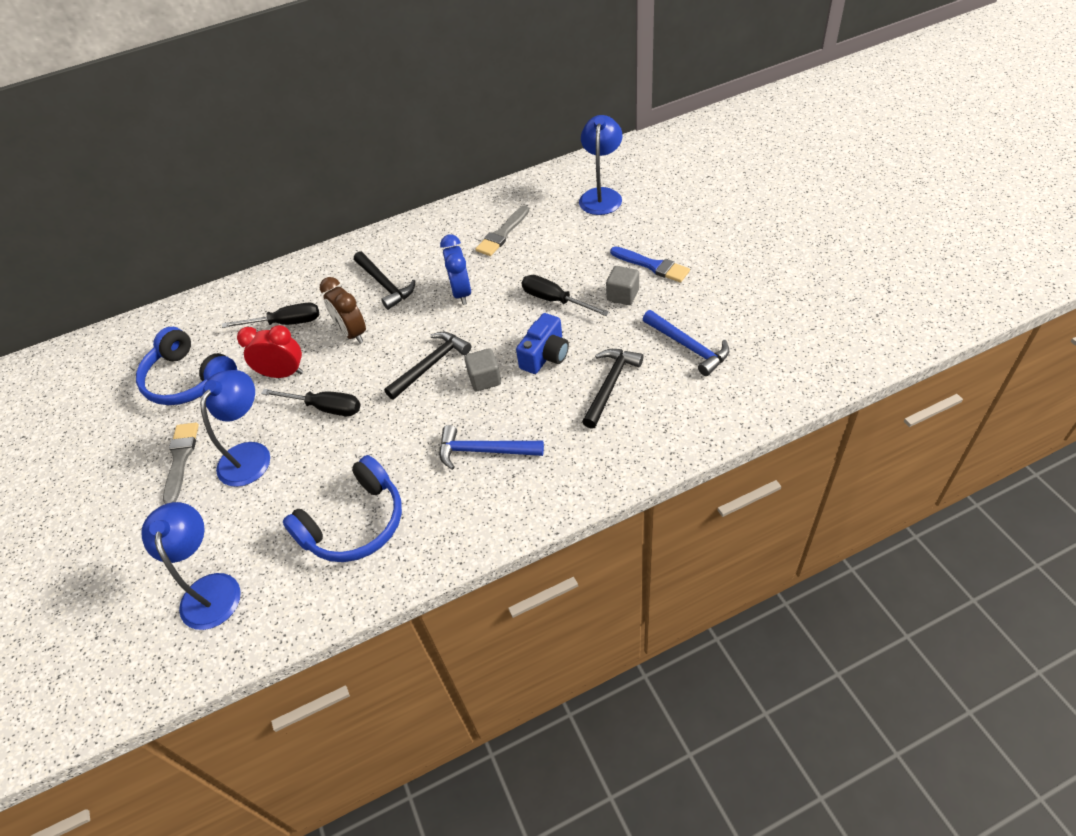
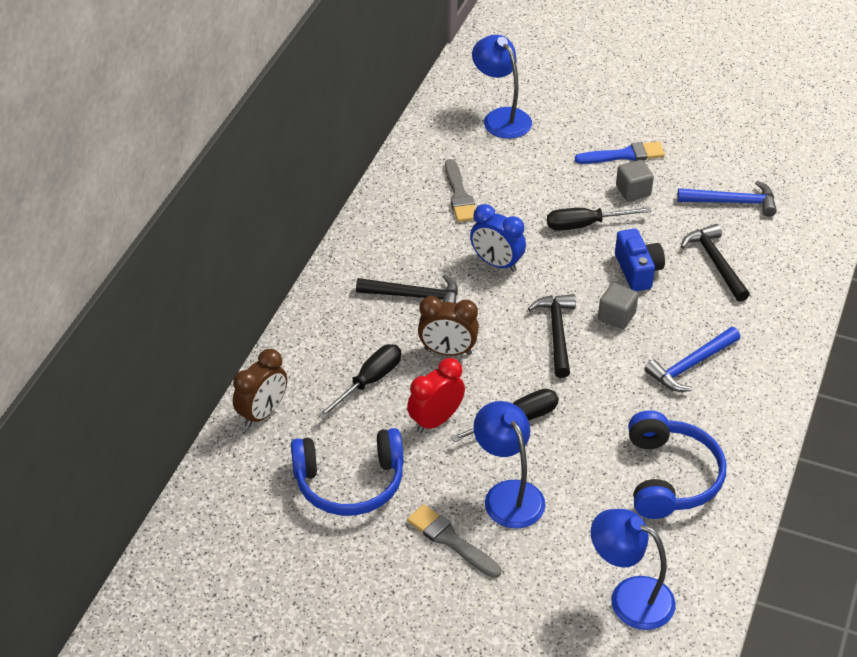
camera: 50 degrees left, 5 degrees down
(211, 305) = (262, 413): none -> brown clock

